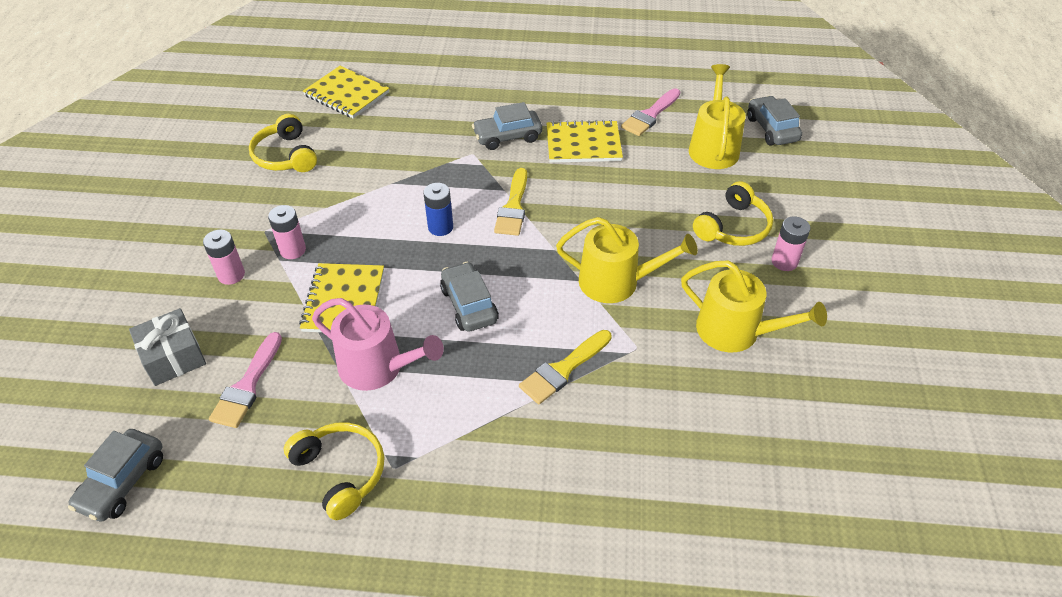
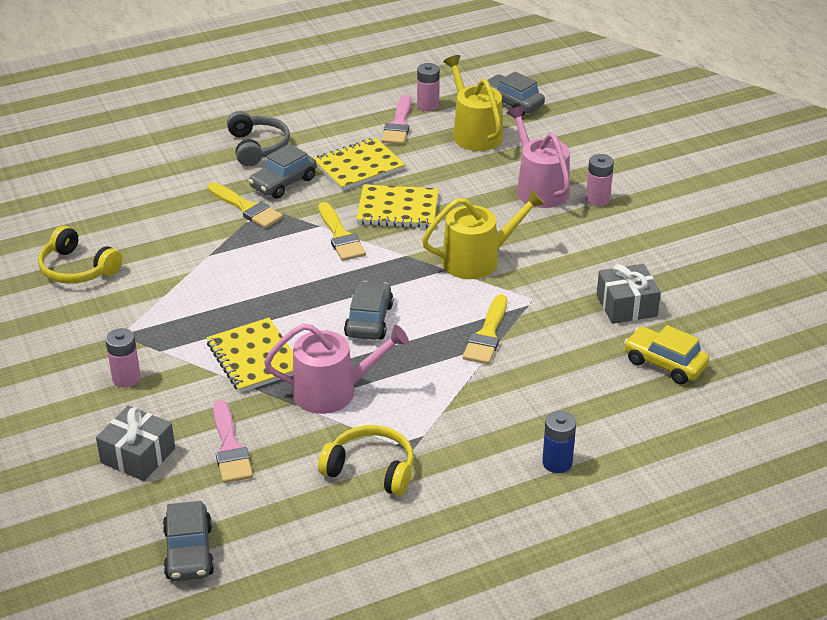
camera: 30 degrees left, 10 degrees down
(293, 250) = (166, 339): pink battery -> pink battery (428, 105)
(346, 94) = (85, 197): yellow notebook -> yellow notebook (397, 209)
(440, 227) = (289, 274): blue battery -> blue battery (557, 463)
(458, 150) = (246, 208): none -> yellow brush
(469, 305) = (369, 320): grey car -> grey car turned 60 degrees clockwise
(514, 96) = (258, 147): none -> grey headphones
(719, 490) = (664, 364): none -> yellow car
(727, 398) = (626, 306): none -> grey gift
(733, 227) = (539, 188): yellow headphones -> pink watering can
(735, 331) = (598, 260): yellow watering can -> none

